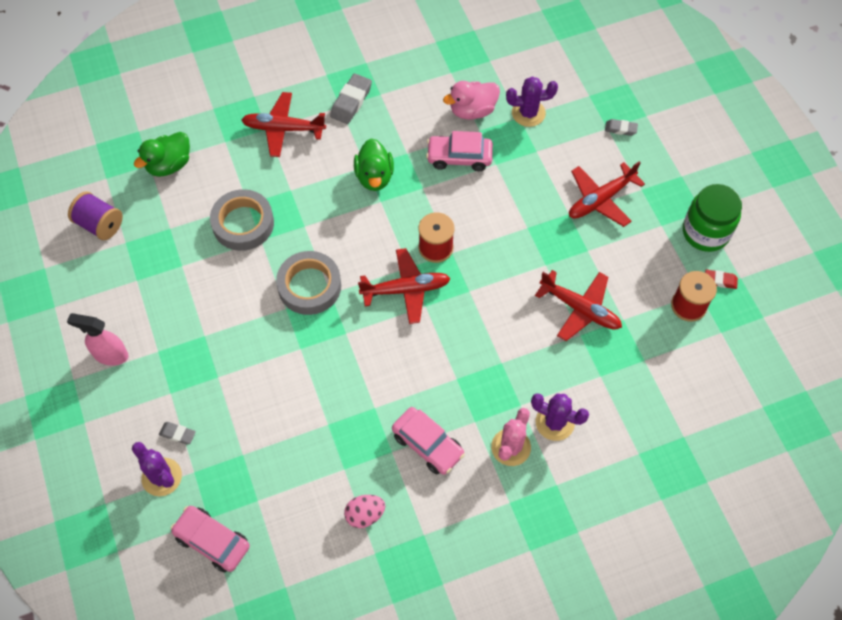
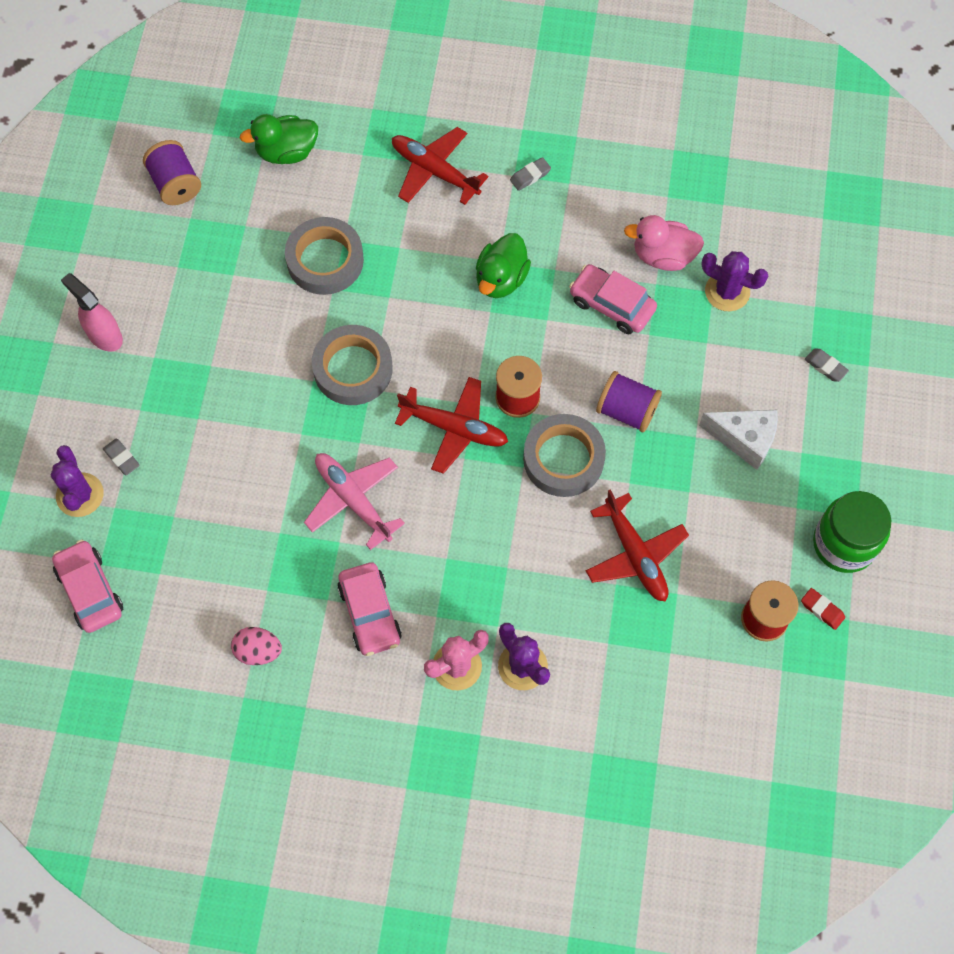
camera: 30 degrees right, 5 degrees up
(351, 102) = (530, 176): grey eraser -> grey eraser, size x0.59
(366, 374) = (353, 500): none -> pink plane
(492, 272) = (563, 459): none -> grey tape
(513, 219) = (627, 410): none -> purple spool
(600, 199) = (744, 439): red plane -> white cheese

